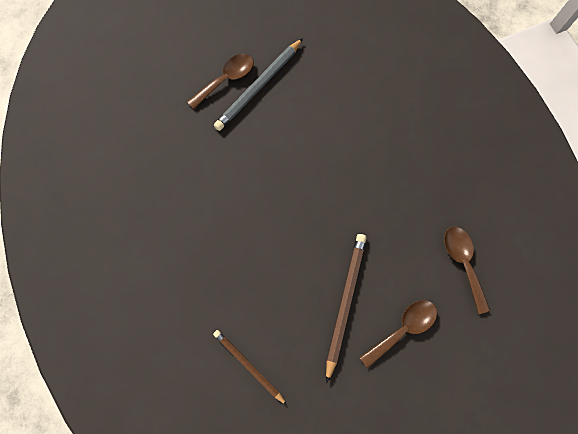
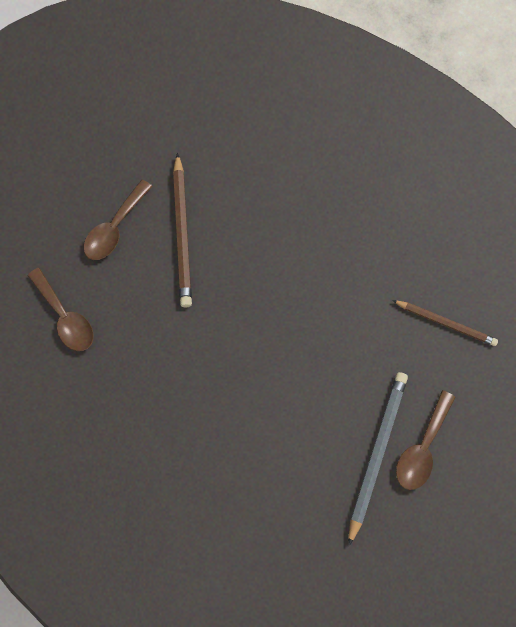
camera: 160 degrees right, 0 degrees up
(248, 366) = (258, 144): brown pencil -> brown pencil (445, 323)

